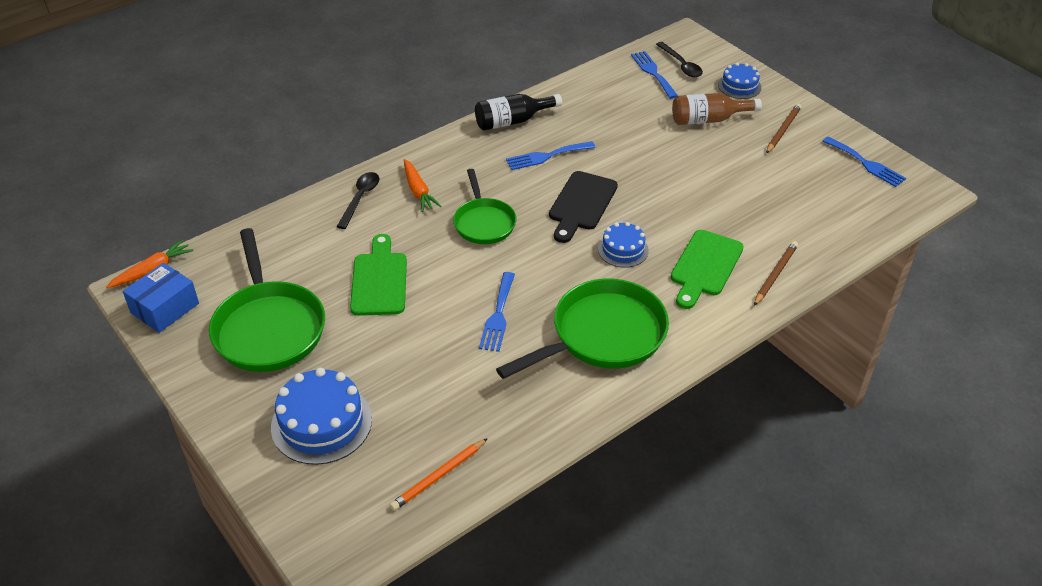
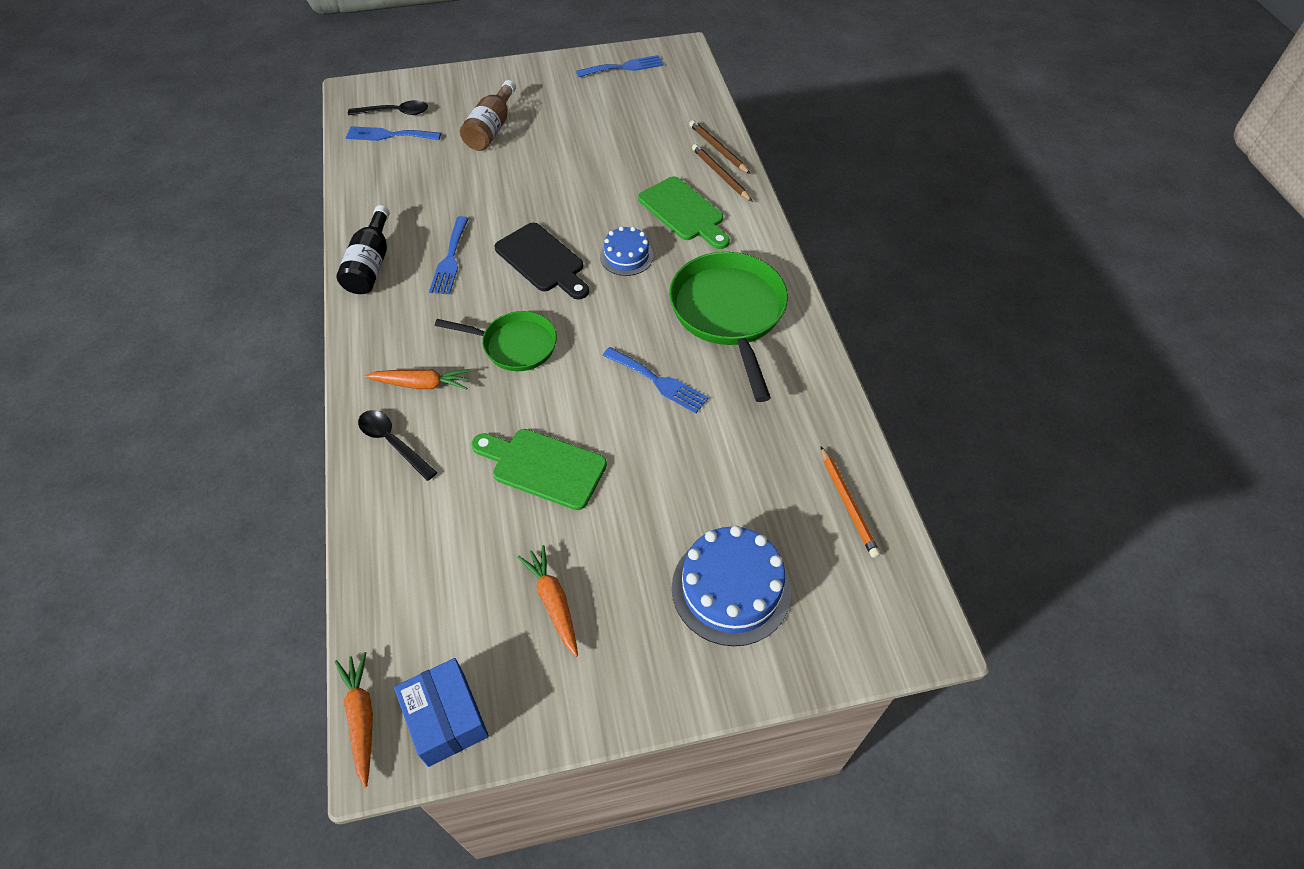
camera: 65 degrees left, 10 degrees up
(268, 327) = (553, 602): green pan -> orange carrot
(739, 86) = (461, 91): blue cake -> none
(783, 130) = (544, 92): brown pencil -> brown pencil (718, 149)

